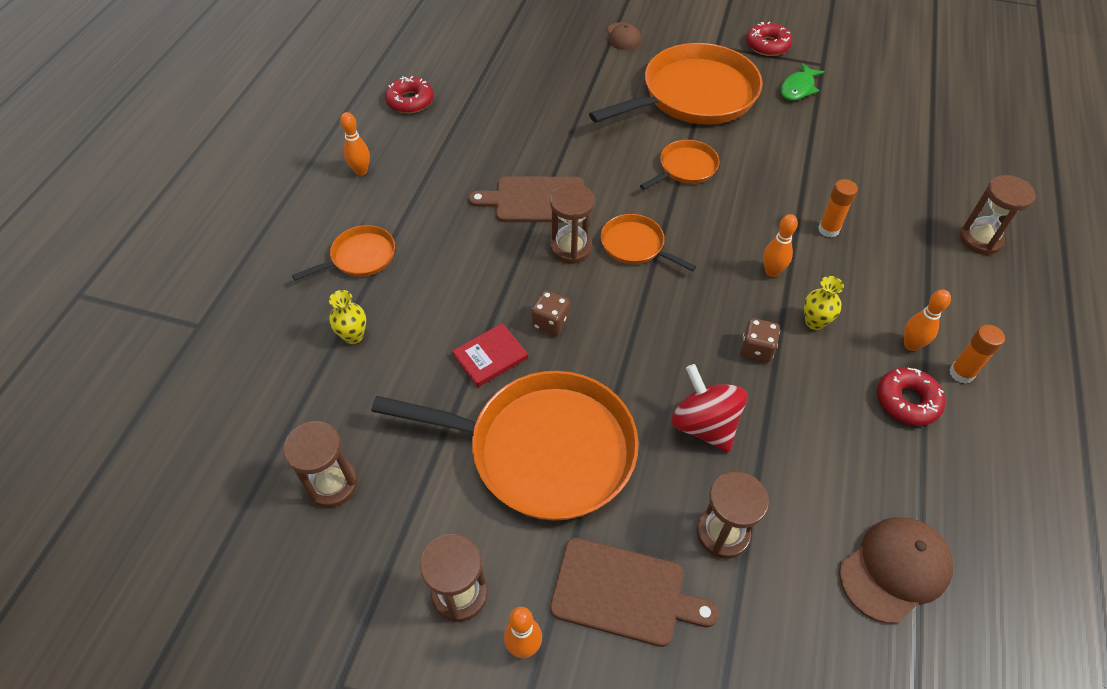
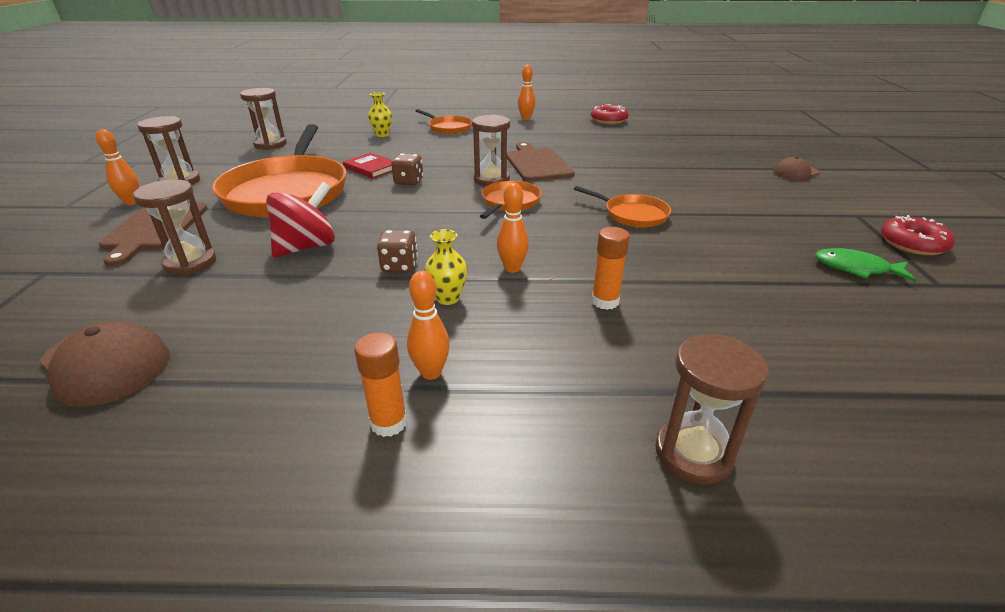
camera: 75 degrees right, 20 degrees down
(694, 95) = (752, 210): orange pan -> none
(907, 401) = (336, 370): red donut -> none

